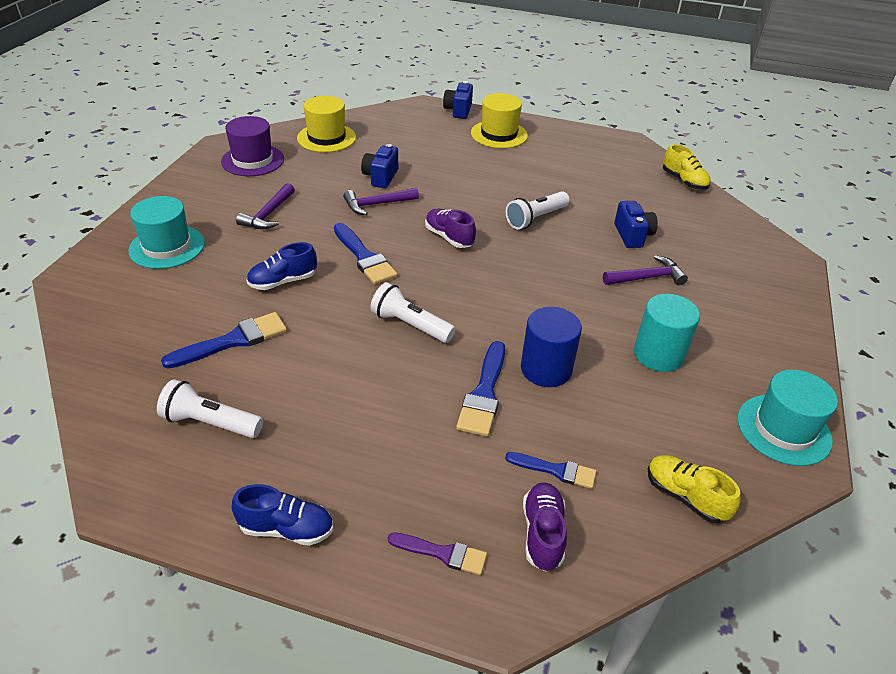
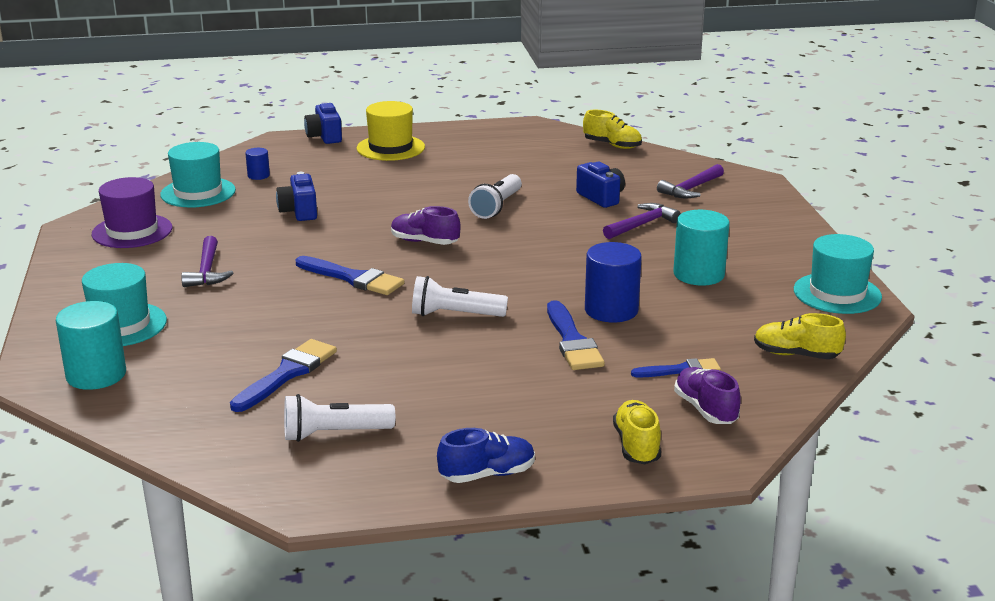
camera: 25 degrees left, 15 degrees down
(108, 290) = (96, 375): none -> turquoise cylinder
(283, 281) = (287, 318): blue shoe -> none
(326, 138) = (198, 192): yellow hat -> turquoise hat
(377, 204) = (320, 234): purple hammer -> purple hammer (691, 189)
(381, 134) = (258, 175): none -> blue cylinder
(442, 553) = (636, 446): purple brush -> yellow shoe

